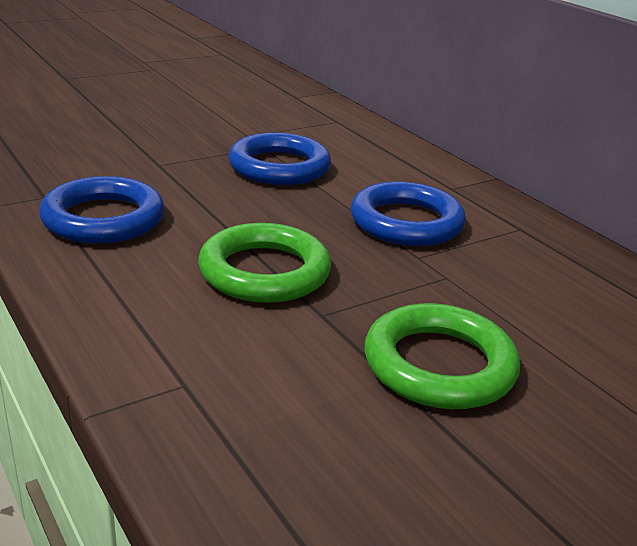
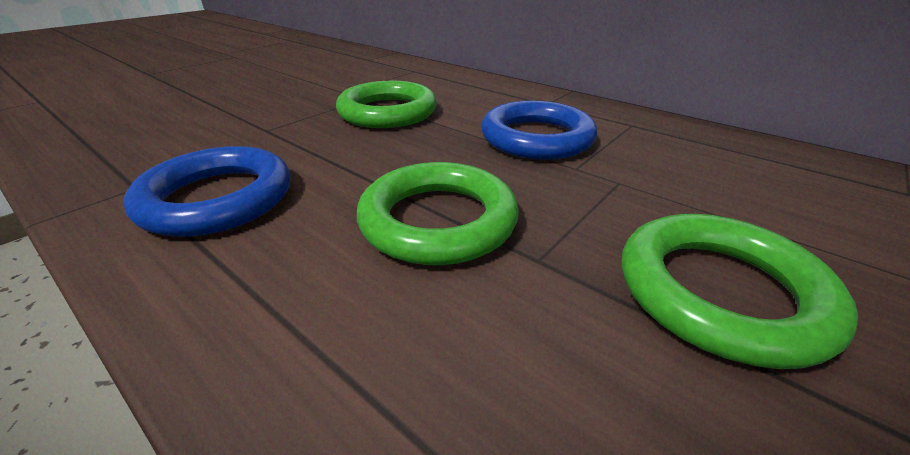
camera: 15 degrees left, 5 degrees up
(279, 167) = (387, 112): blue ring -> green ring

